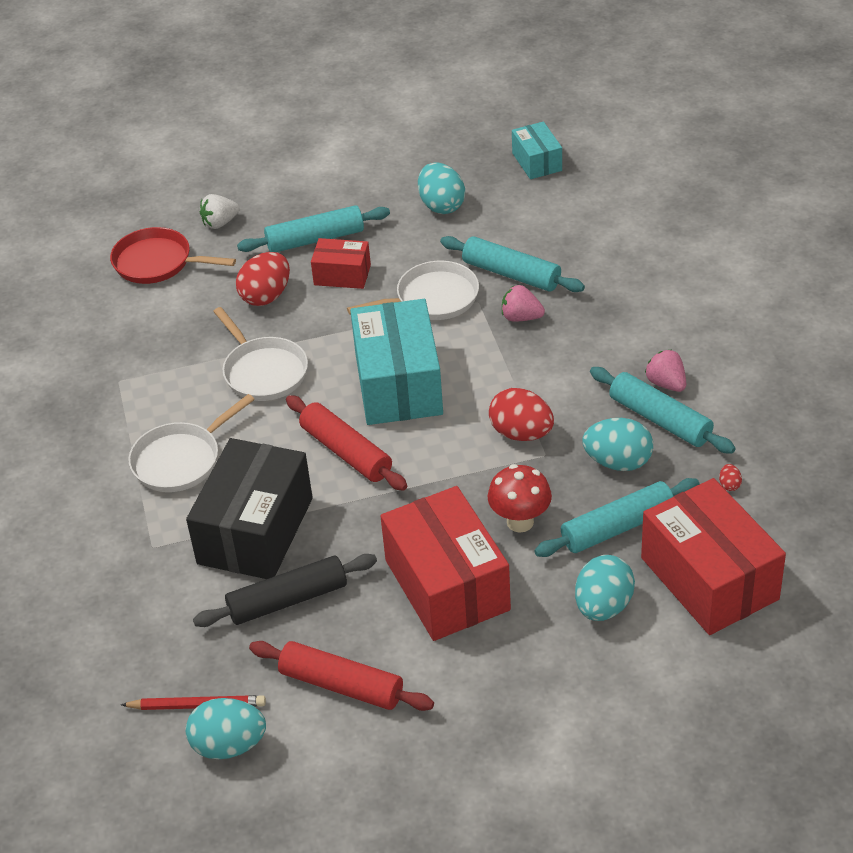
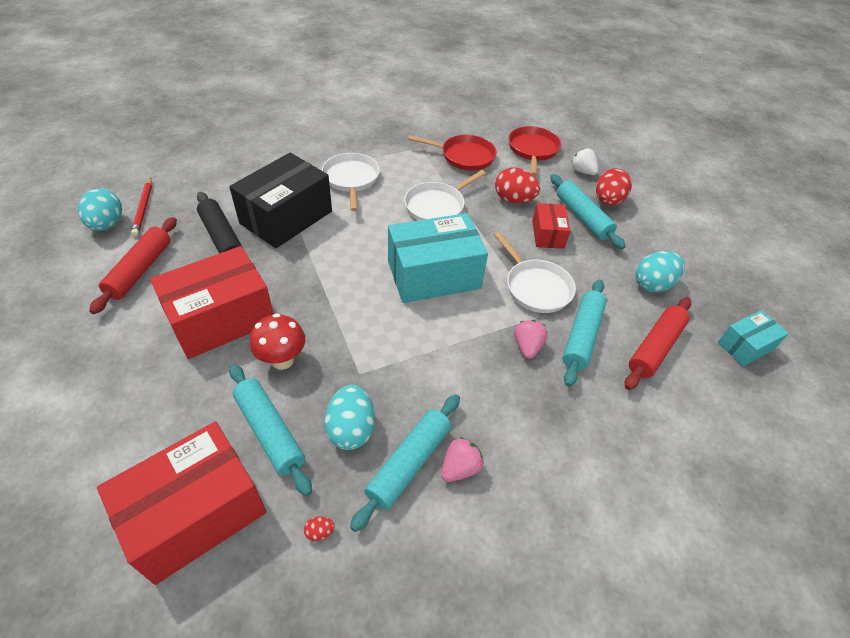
camera: 75 degrees right, 5 degrees up
(154, 334) = (464, 156): none -> red pan
(180, 460) = (351, 179): white pan -> white pan turned 45 degrees clockwise
(255, 531) = (286, 217): black box -> black box turned 60 degrees counterclockwise
(346, 452) = (360, 253): red rolling pin -> red rolling pin (655, 347)
(521, 433) = (384, 355): red egg -> red egg (608, 201)
(603, 606) = (179, 424): turquoise egg -> none

